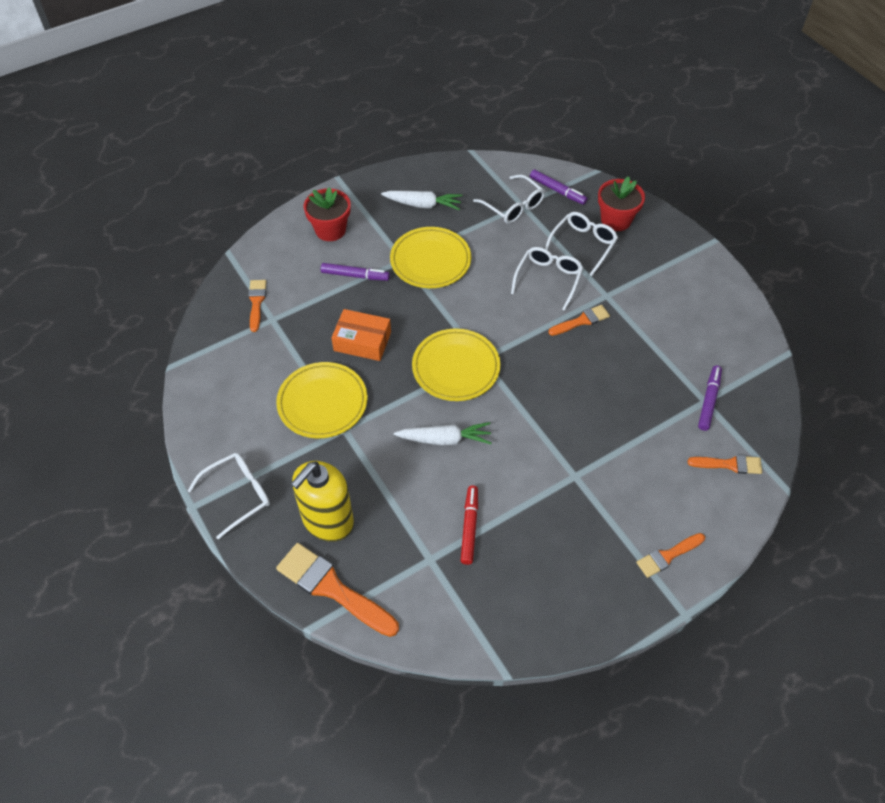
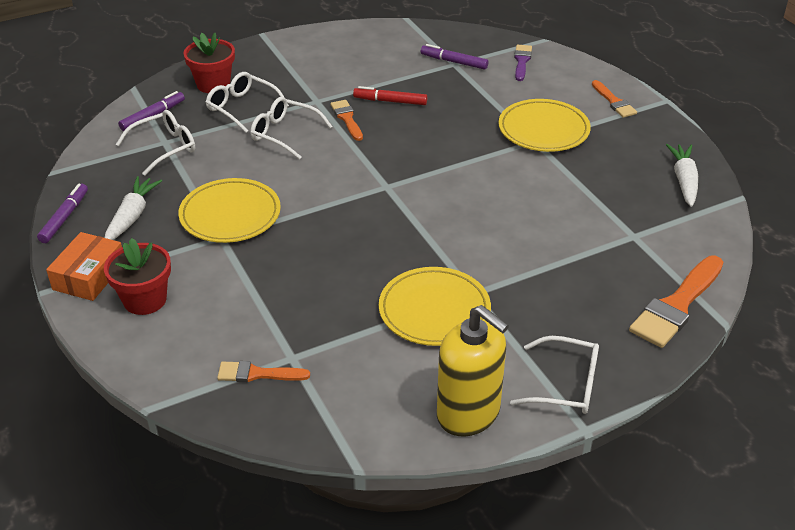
camera: 85 degrees left, 15 degrees down
(238, 495) = (565, 385): white glasses -> white glasses turned 135 degrees clockwise
(327, 520) = (595, 308): yellow soap dispenser -> yellow soap dispenser (468, 413)
(355, 275) = (236, 278): purple marker -> purple marker (64, 218)
(362, 341) = (345, 275): orange box -> orange box (89, 276)
(445, 439) = (490, 218): white carrot -> white carrot (684, 180)
(456, 367) = (395, 205): yellow plate -> yellow plate (543, 130)
(469, 527) = (595, 208): red marker -> red marker (390, 101)
(729, 464) = (522, 61): orange brush -> purple brush

